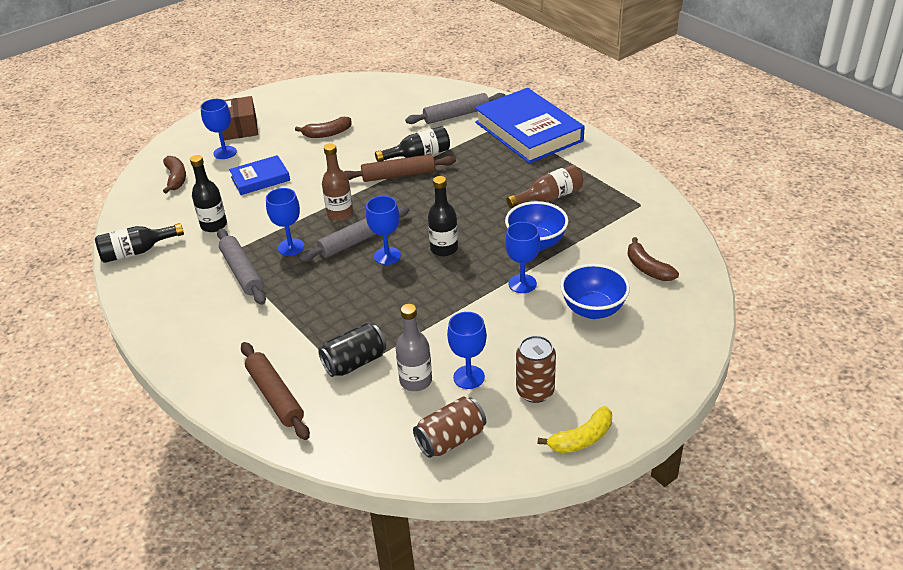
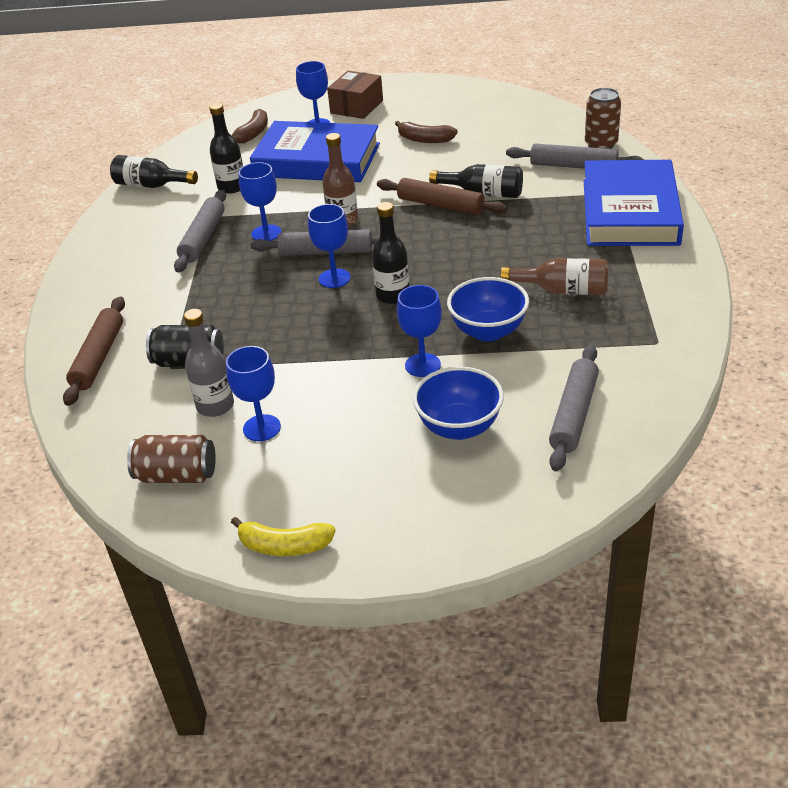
camera: 40 degrees right, 0 degrees up
(260, 178) = (317, 160): blue book -> blue book, size x1.92
(535, 391) = (301, 475): brown can -> brown can (601, 144)
(647, 268) = (574, 414): brown banana -> grey rolling pin

